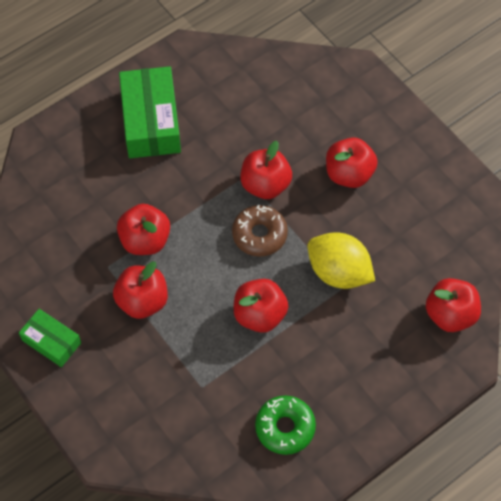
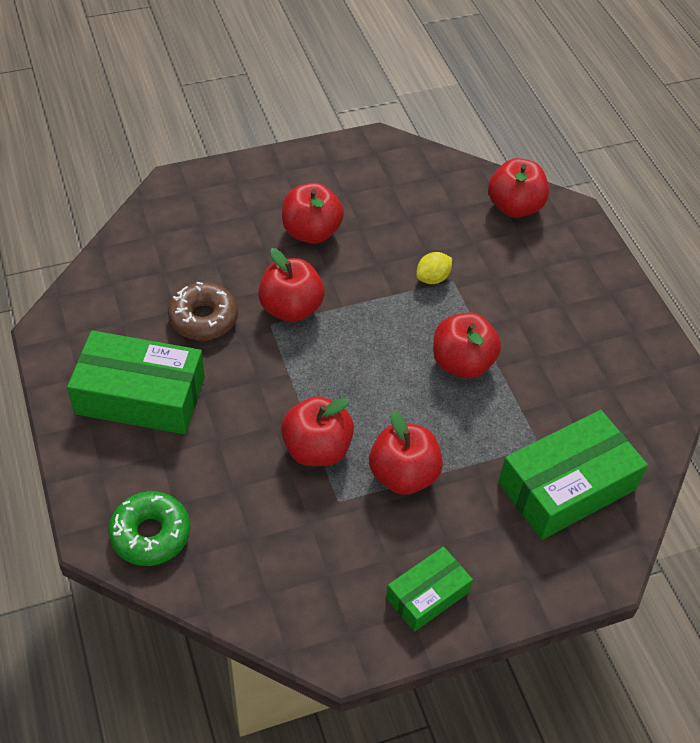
camera: 75 degrees left, 10 degrees down
(171, 414) = (566, 486): none -> green box
(259, 234) = (356, 333): brown donut -> brown donut (203, 318)
(285, 427) = (610, 381): green donut -> green donut (150, 534)
(338, 272) = (432, 278): yellow lemon -> yellow lemon, size x0.49

